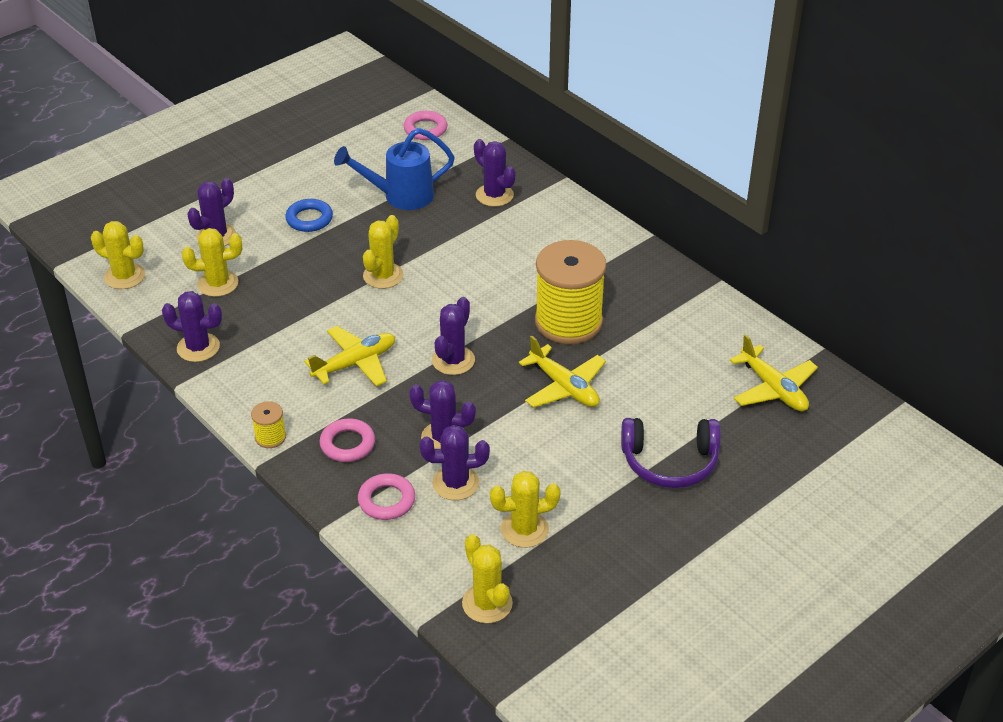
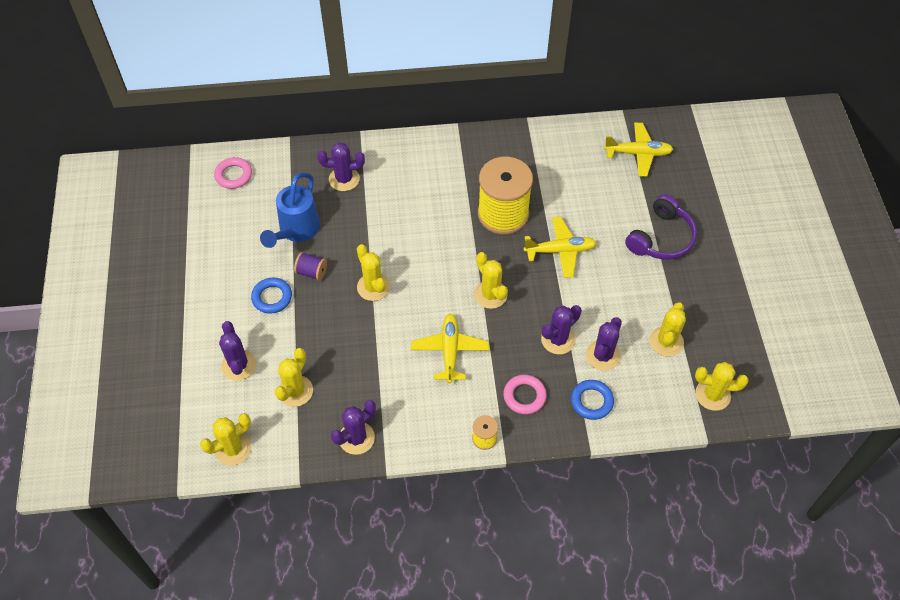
camera: 55 degrees left, 15 degrees up
(362, 229) = (311, 272): none -> purple spool
(386, 500) = (591, 401): pink ring -> blue ring
(453, 360) = (490, 294): purple cactus -> yellow cactus

